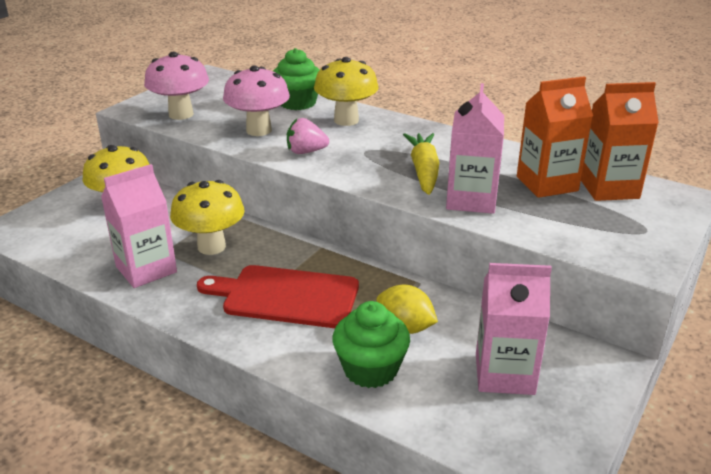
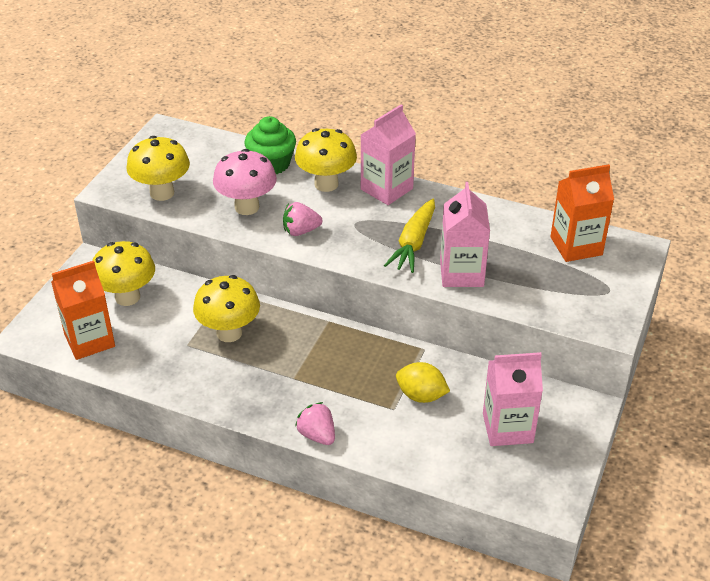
camera: 10 degrees left, 10 degrees up
(146, 269) = (180, 365): pink carton -> pink carton (386, 189)
(181, 114) = (162, 193): pink mushroom -> yellow mushroom
(269, 353) = (317, 435): none -> pink strawberry
(285, 296) = (313, 377): red cutting board -> none
(370, 369) = (402, 438): green cupcake -> none
(423, 171) = (413, 243): yellow carrot -> yellow carrot turned 150 degrees counterclockwise
(547, 184) = (523, 246): orange carton -> orange carton (89, 340)

